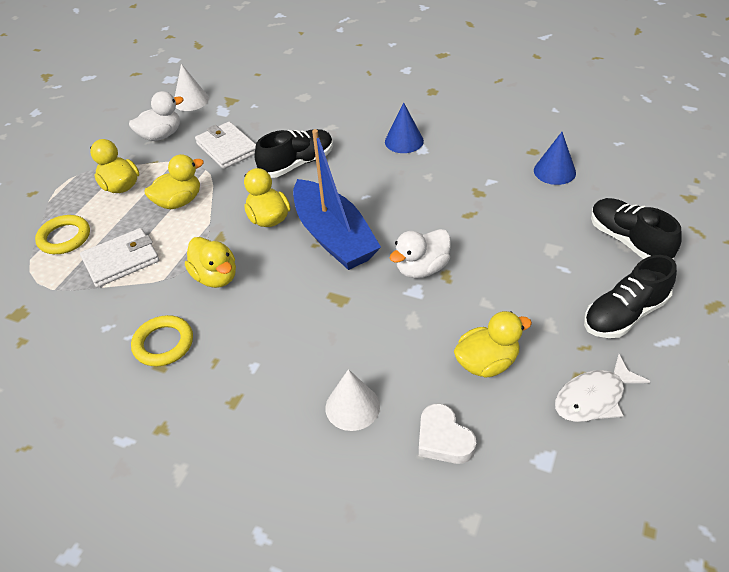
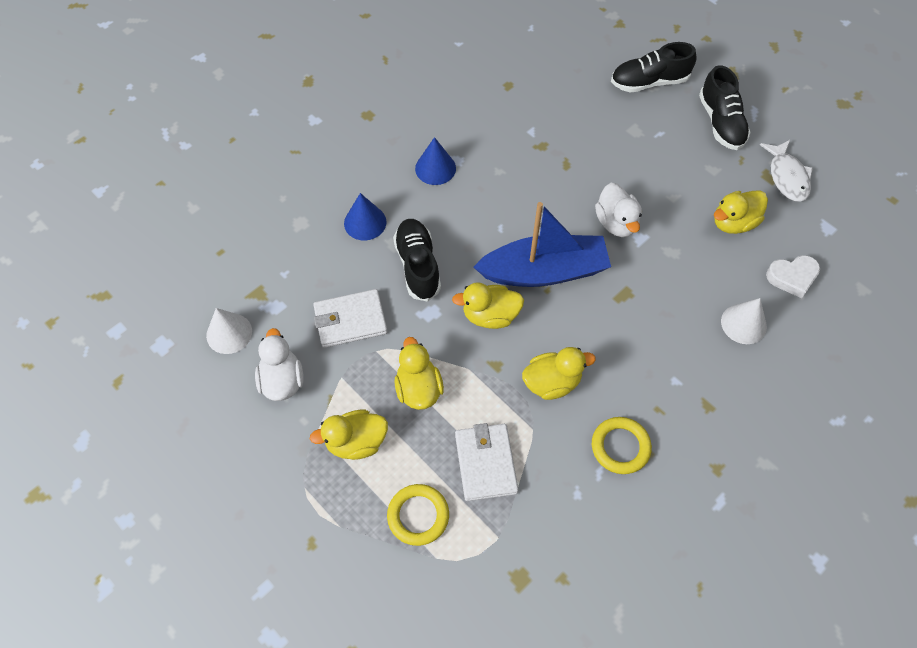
camera: 70 degrees left, 15 degrees up
(487, 363) = (733, 223): yellow duck -> yellow duck turned 120 degrees counterclockwise
(554, 171) = (543, 84): blue cone -> blue cone (365, 222)

